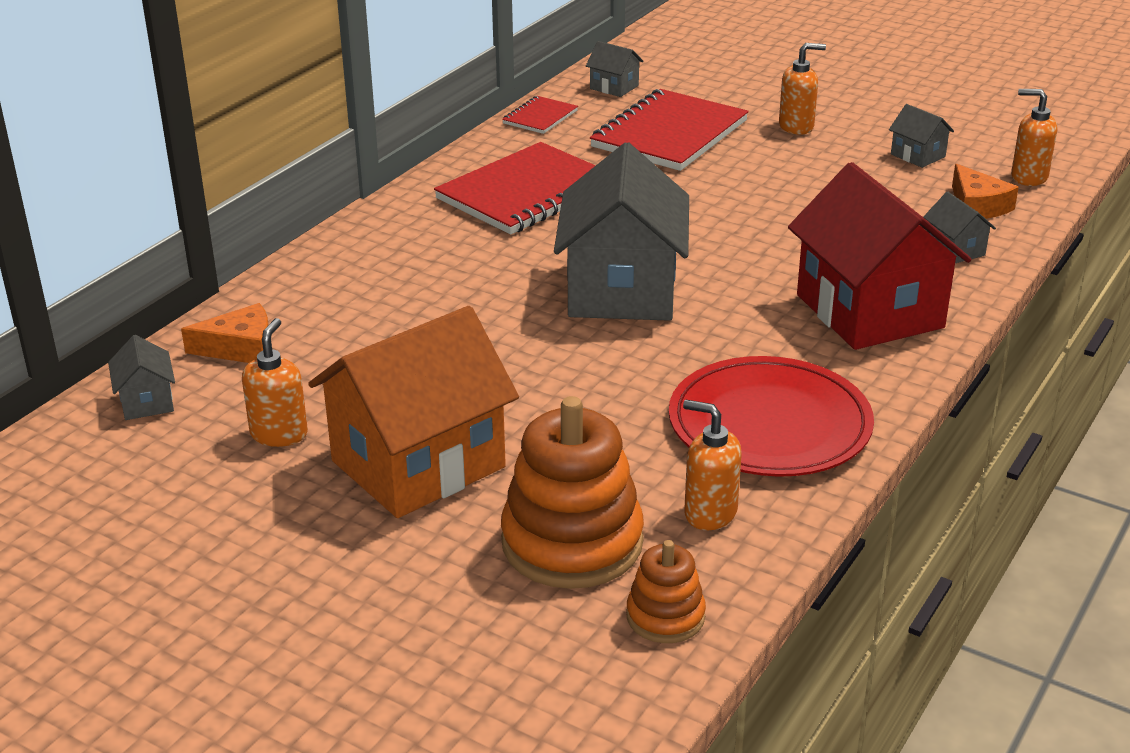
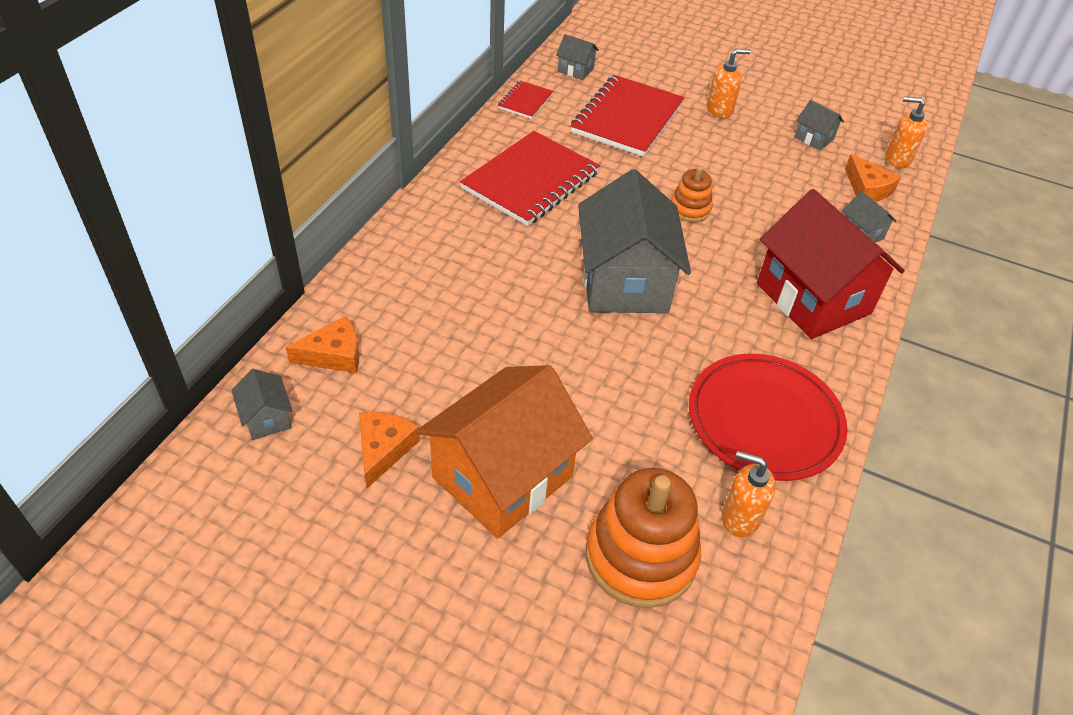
camera: 10 degrees left, 15 degrees up
(279, 434) = (383, 449): orange soap dispenser -> orange cheese
(665, 616) = (729, 633): orange stacking toy -> orange stacking toy (690, 209)

